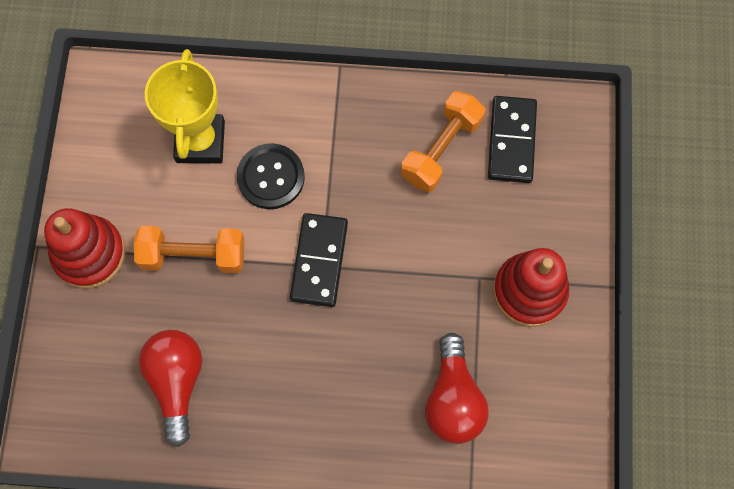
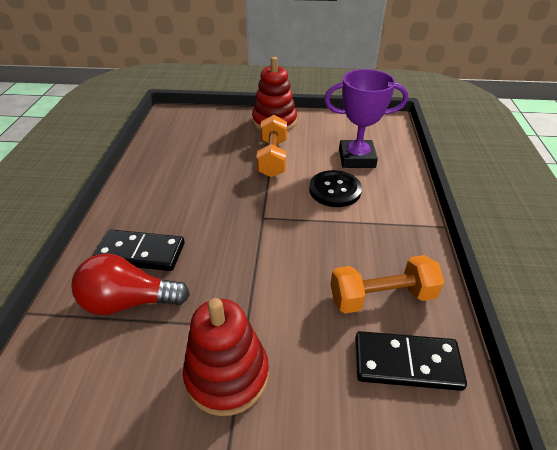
camera: 90 degrees right, 30 degrees down
(177, 382) = (186, 154): red light bulb -> none
(200, 141) = (356, 158): yellow trophy -> purple trophy
(319, 261) = (267, 215): black domino -> black domino (141, 253)
(441, 149) = (381, 297): orange dumbbell -> orange dumbbell turned 45 degrees counterclockwise

